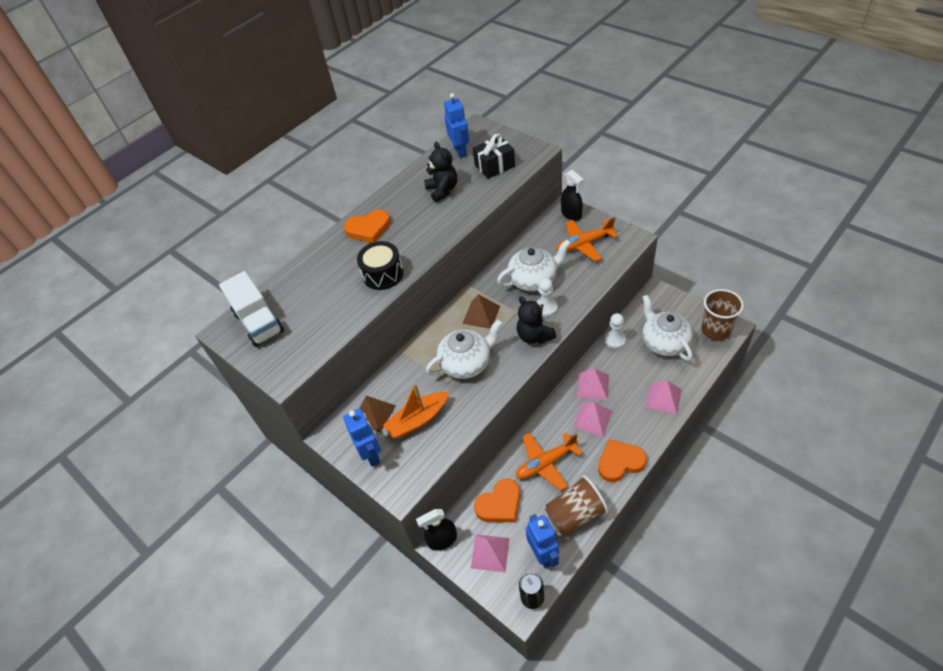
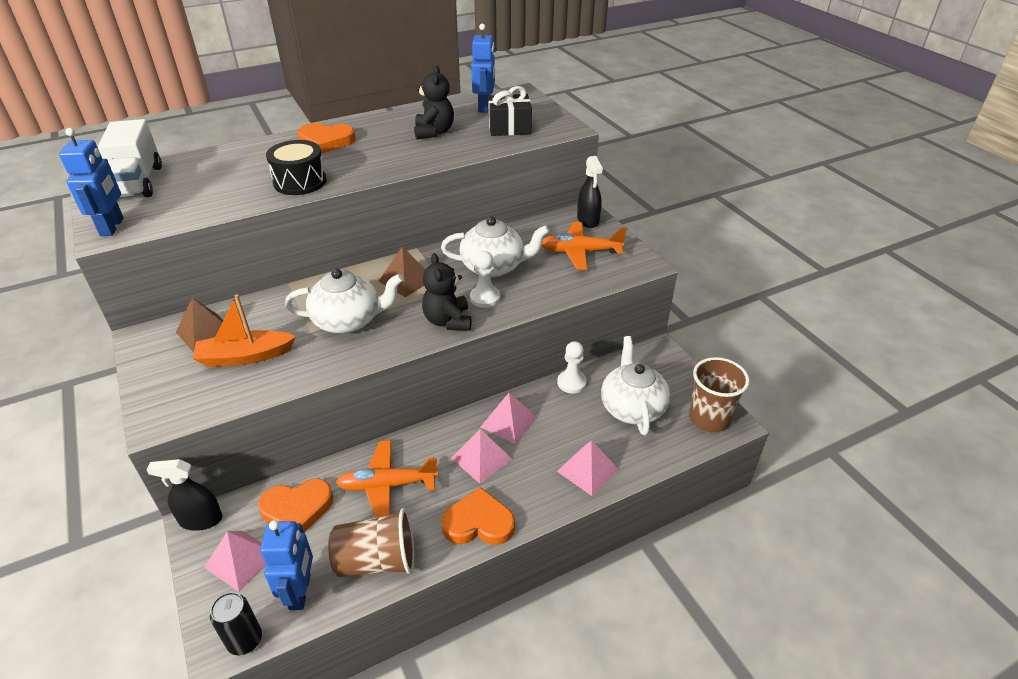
camera: 15 degrees right, 10 degrees down
(371, 454) = (165, 371): blue robot -> blue robot (112, 227)

